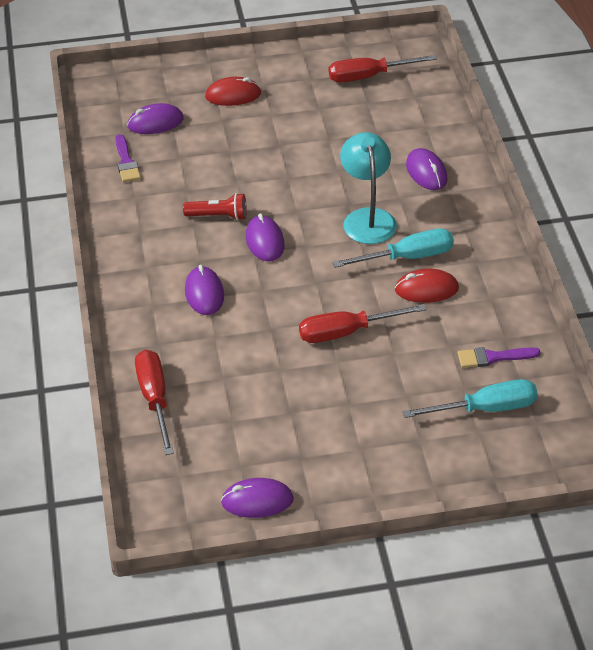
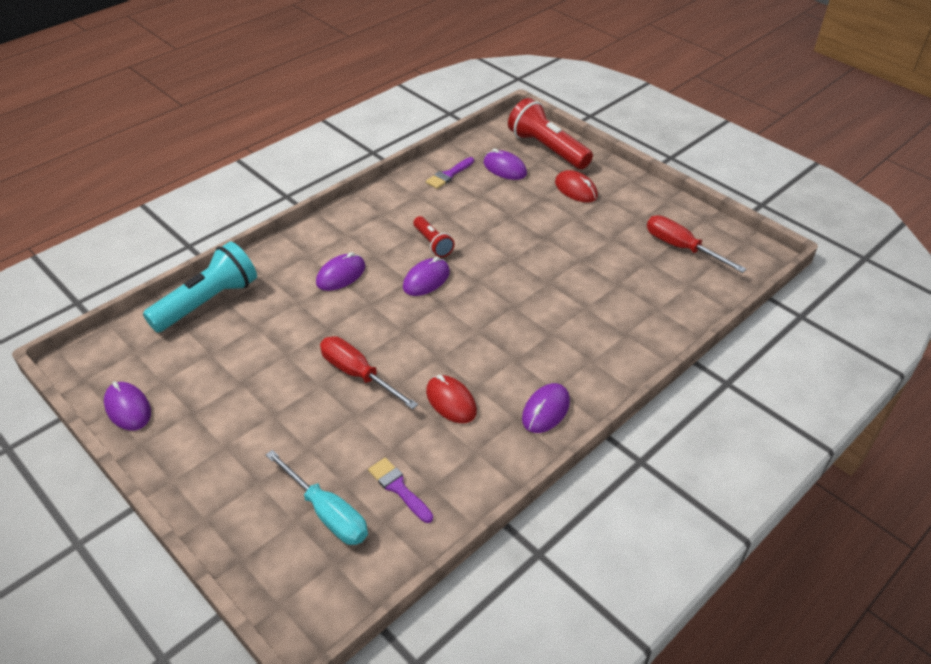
camera: 55 degrees right, 0 degrees up
(155, 83) = (547, 149): none -> red flashlight
(155, 399) = (207, 302): red screwdriver -> turquoise flashlight
(367, 218) = (507, 325): turquoise lamp -> none
(407, 257) = (481, 371): turquoise screwdriver -> none
(426, 172) = (599, 335): purple mouse -> purple mouse (546, 410)

